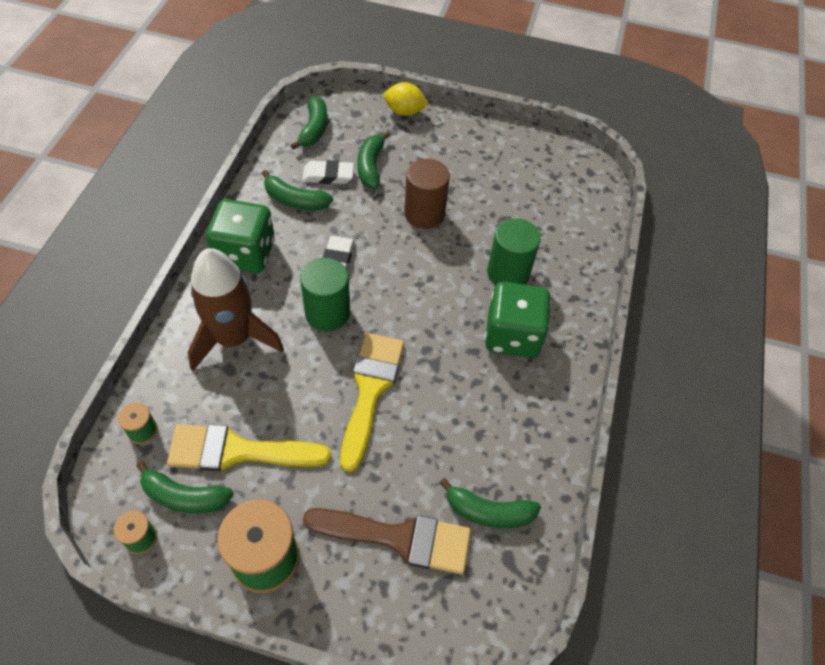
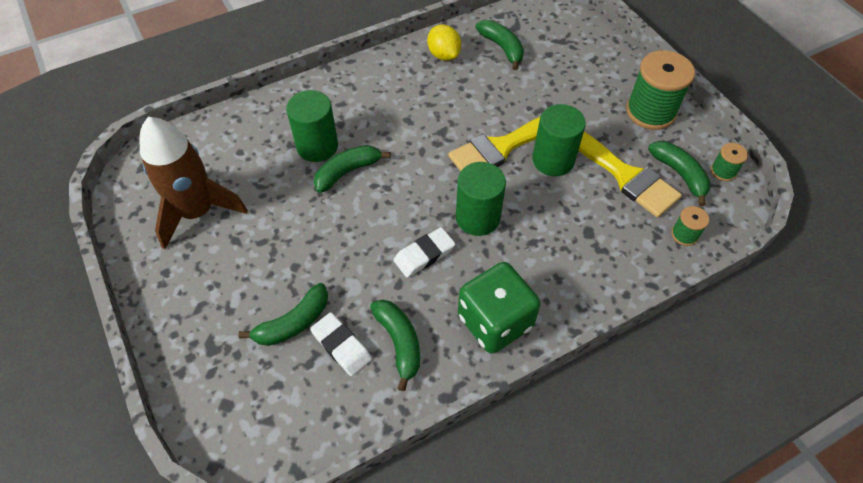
camera: 130 degrees left, 0 degrees up
(234, 338) = (566, 252): brown rocket -> brown rocket (197, 212)
(314, 129) = (290, 420): green banana -> green banana (347, 172)
(314, 413) = (553, 160): none -> green cylinder
(399, 538) = (564, 70): brown brush -> none
(404, 111) = (181, 362): yellow lemon -> yellow lemon (443, 55)
(424, 214) = (311, 238): brown cylinder -> none
(512, 335) = (371, 110): green dice -> none

